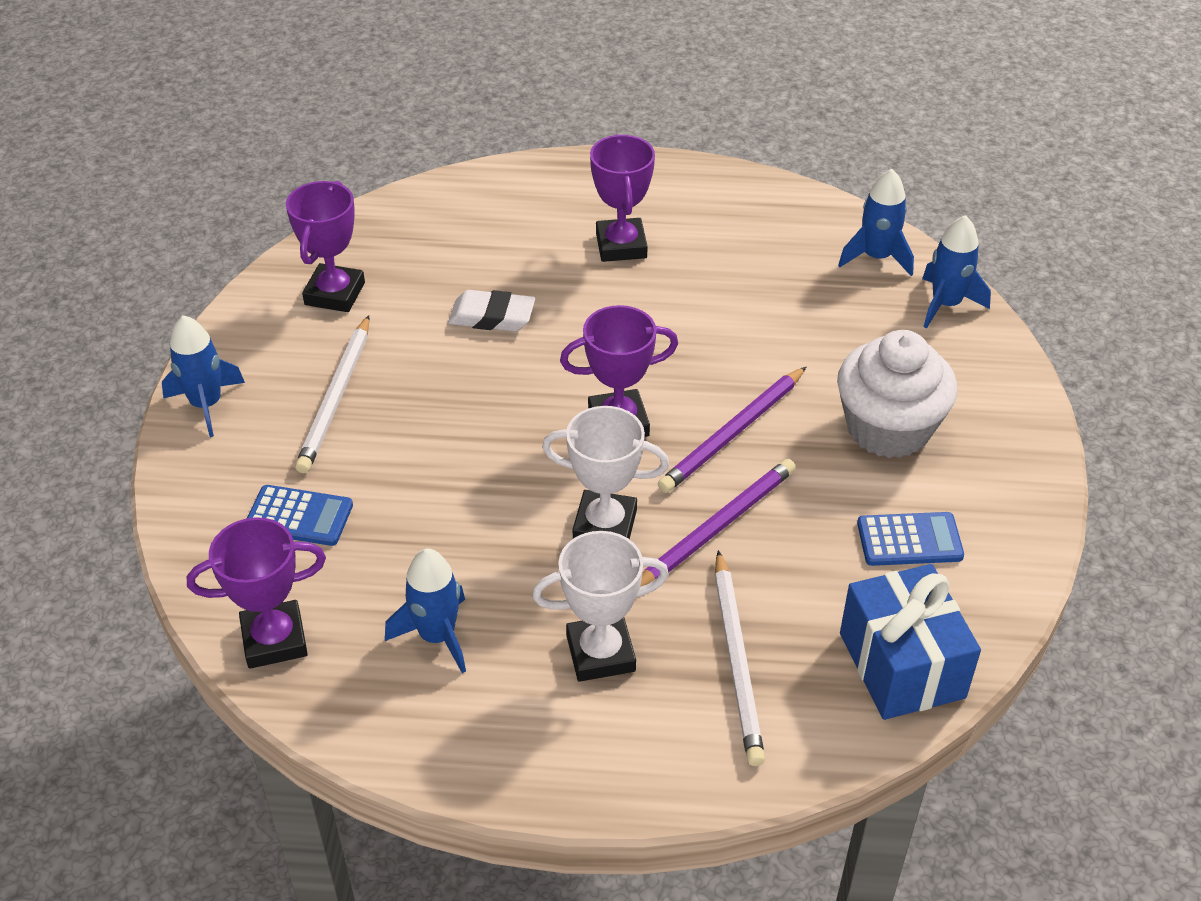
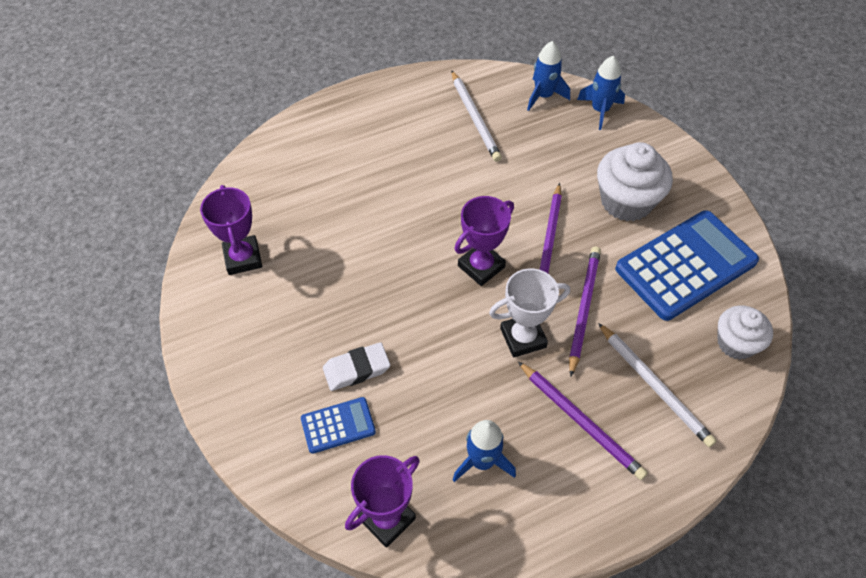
camera: 30 degrees left, 10 degrees up
(206, 404) = (217, 377): blue rocket -> none
(336, 398) = (299, 331): white pencil -> white pencil (475, 118)
(492, 316) = (355, 230): white eraser -> white eraser (356, 369)
(600, 653) = (581, 421): white trophy -> purple pencil
(621, 245) = (397, 148): purple trophy -> none
(901, 665) = (736, 343): blue gift -> white cupcake
(909, 540) = (685, 265): blue calculator -> blue calculator, size x2.11

